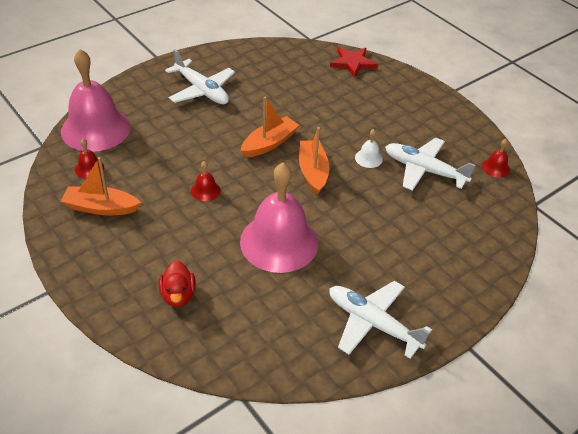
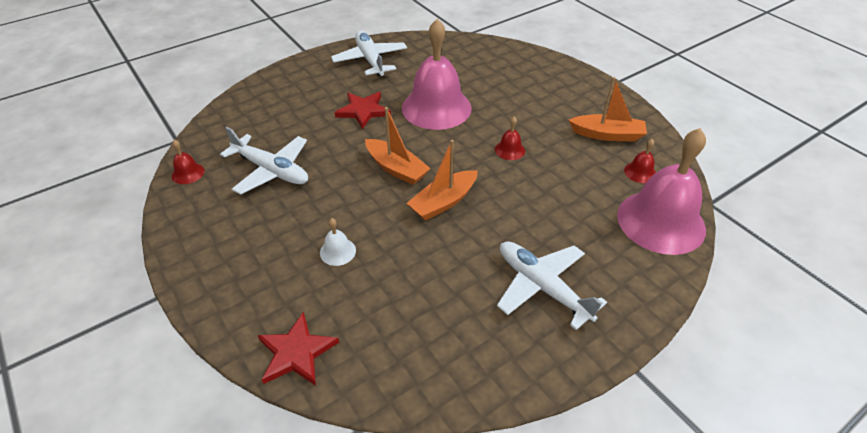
camera: 175 degrees left, 0 degrees up
(178, 295) = (516, 75): red duck -> none
(313, 172) = (396, 168): orange boat -> orange boat turned 45 degrees counterclockwise
(359, 237) = (363, 111): none -> red star
(368, 158) = (329, 184): white bell -> white bell (337, 251)
(372, 323) = (370, 60): white plane -> white plane turned 150 degrees counterclockwise

